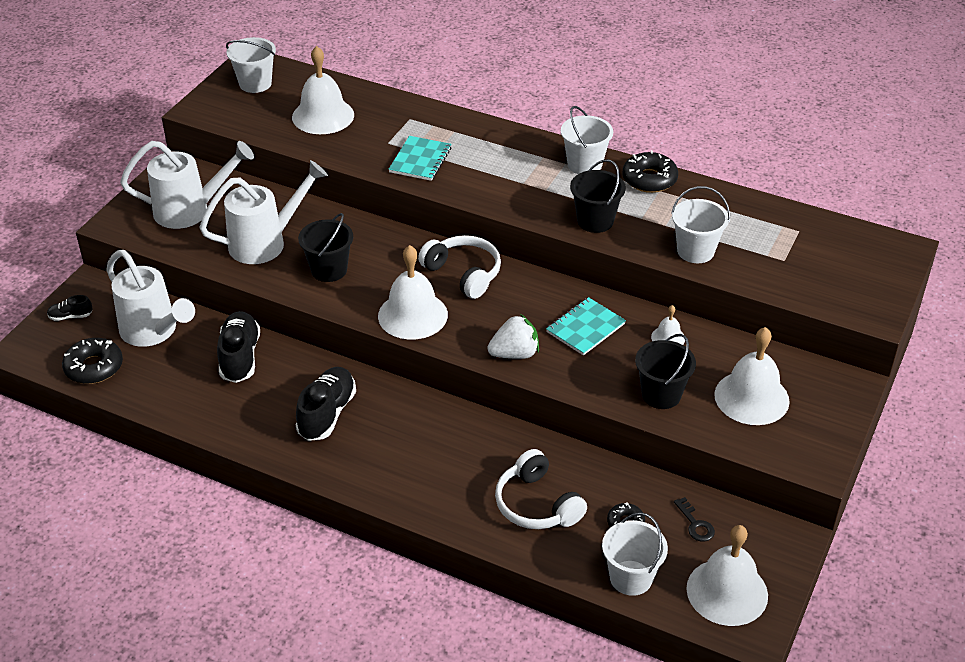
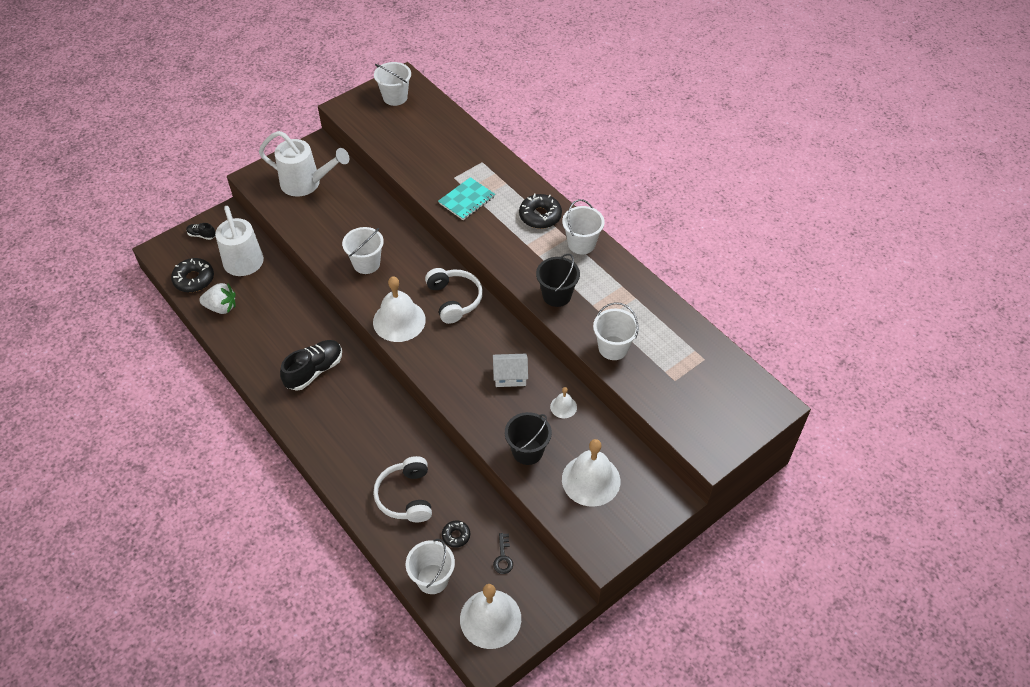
camera: 25 degrees right, 10 degrees up
(240, 357) = (286, 306): black shoe -> none
(265, 243) = (338, 227): white watering can -> none
(323, 116) = (423, 140): white bell -> none
(329, 270) = (366, 263): black bucket -> white bucket
(514, 354) = (447, 378): white strawberry -> white strawberry (221, 307)
(585, 328) = (510, 376): turquoise notebook -> white house
(649, 179) = (621, 273): black donut -> black donut (540, 216)

